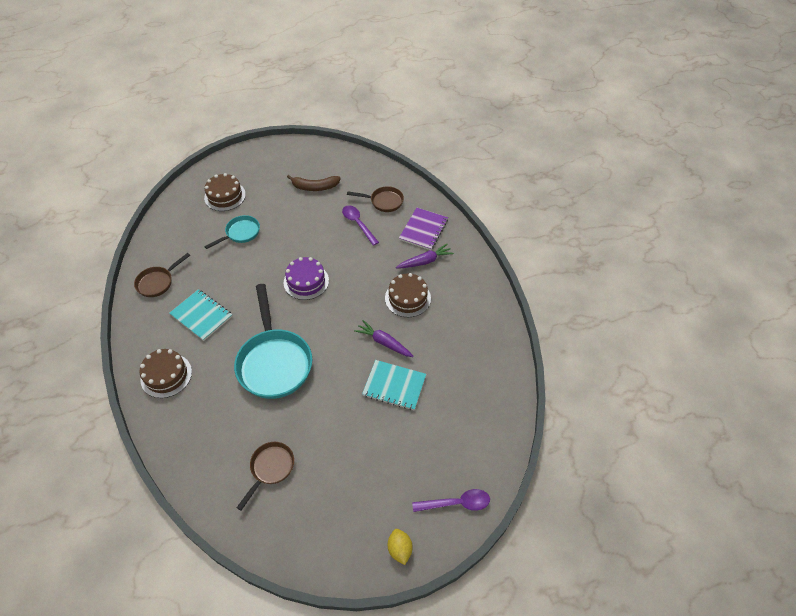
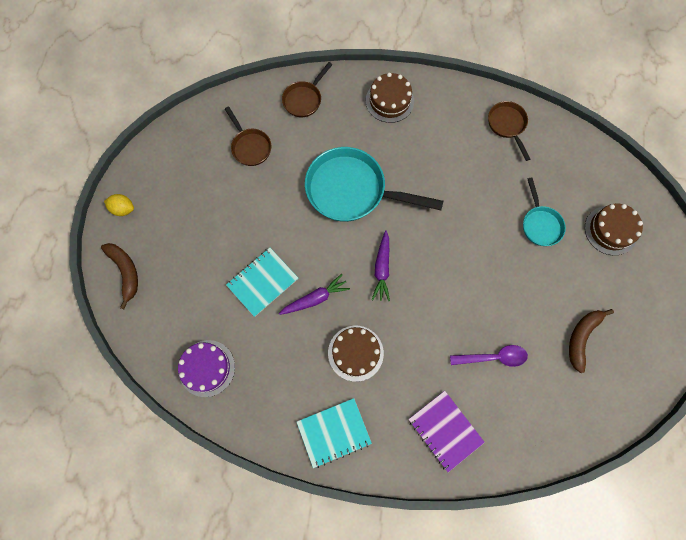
camera: 120 degrees right, 20 degrees up
(201, 316) = (443, 149): turquoise notebook -> turquoise notebook (334, 432)
(306, 281) = (435, 261): purple cake -> purple cake (206, 368)
(384, 201) = (516, 409): brown pan -> brown pan (304, 99)
(425, 261) = (396, 403): purple carrot -> purple carrot (382, 269)
(456, 503) = (125, 272): purple spoon -> brown banana

